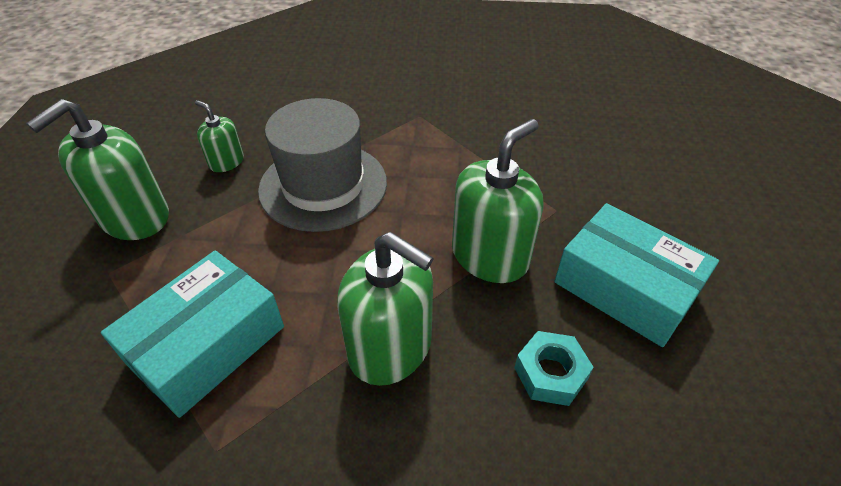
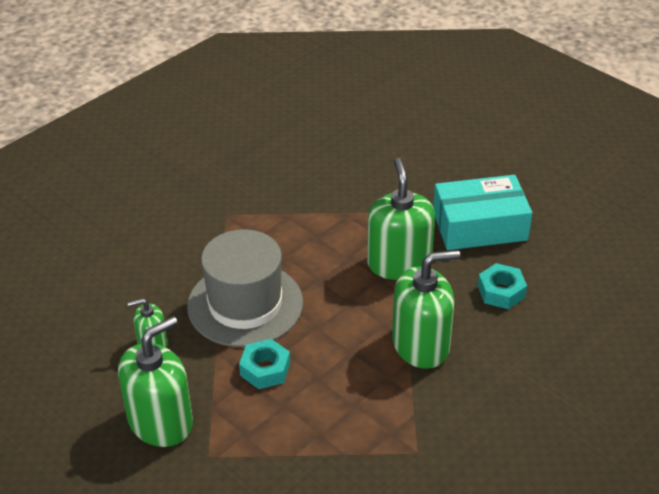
camera: 50 degrees left, 5 degrees down
(135, 217) = (160, 422): green soap dispenser -> green soap dispenser turned 120 degrees counterclockwise
(207, 344) = (334, 427): turquoise box -> none
(251, 245) = (265, 369): none -> turquoise nut

